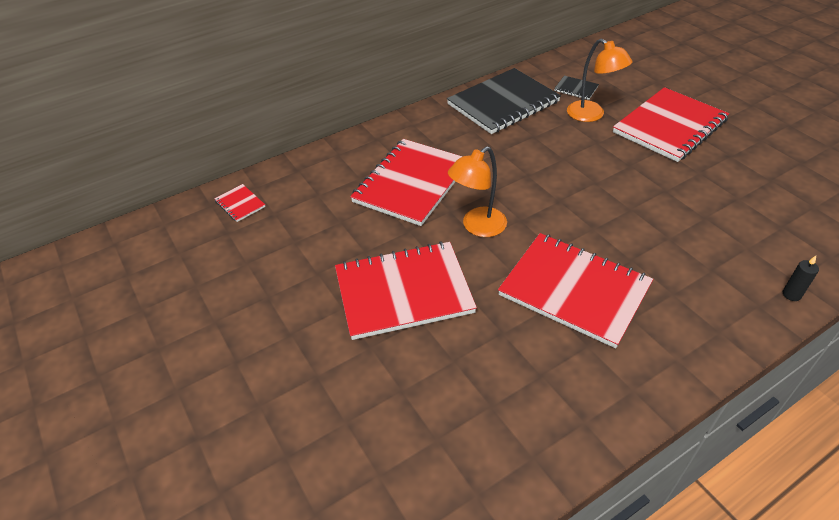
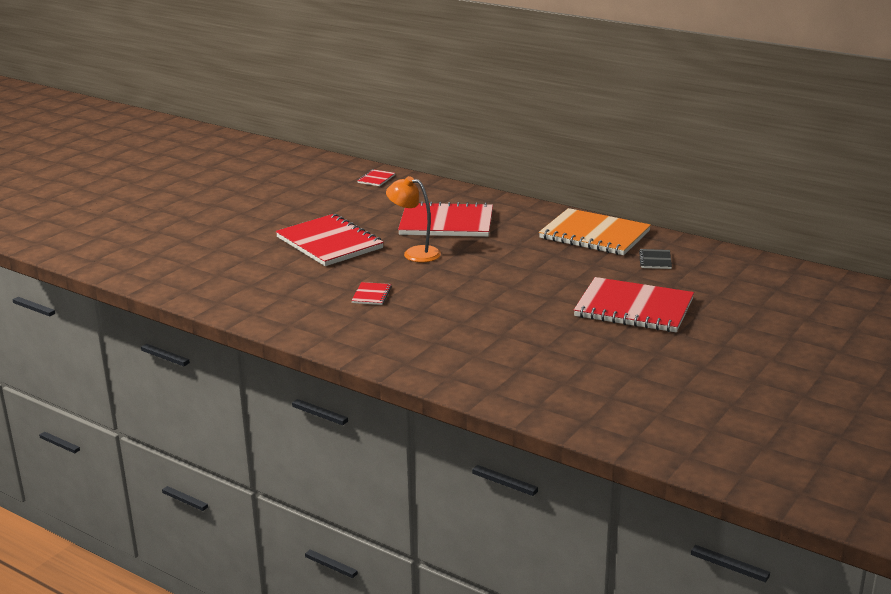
camera: 65 degrees right, 20 degrees down
(503, 103) = (594, 235): black notebook -> orange notebook
(574, 290) = (371, 295): red notebook -> red notebook, size x0.41
(592, 115) = (615, 273): orange lamp -> none
(791, 294) = (428, 375): black candle -> none

